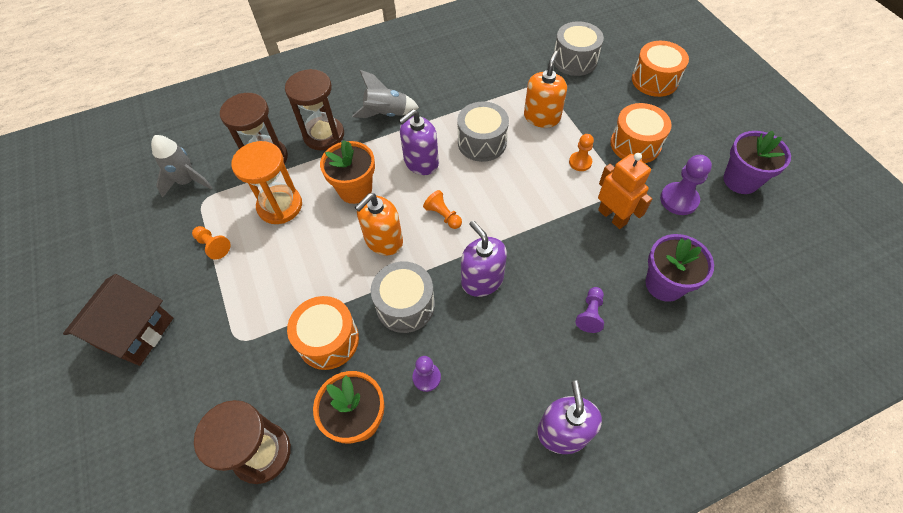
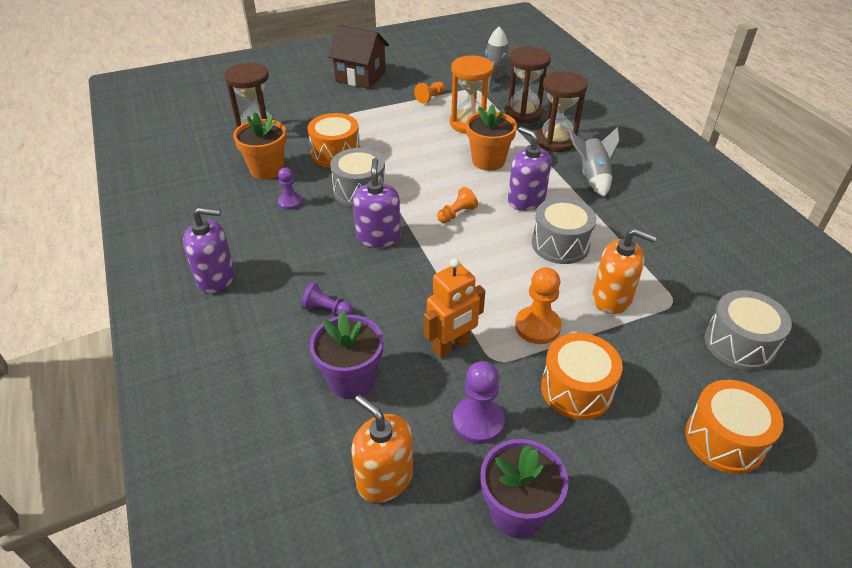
camera: 90 degrees right, 15 degrees down
(383, 240) = (429, 178): orange soap dispenser -> orange soap dispenser (384, 478)
(482, 280) = (378, 237): purple soap dispenser -> purple soap dispenser turned 60 degrees counterclockwise
(580, 162) = (537, 326): orange pawn -> orange pawn, size x1.56

